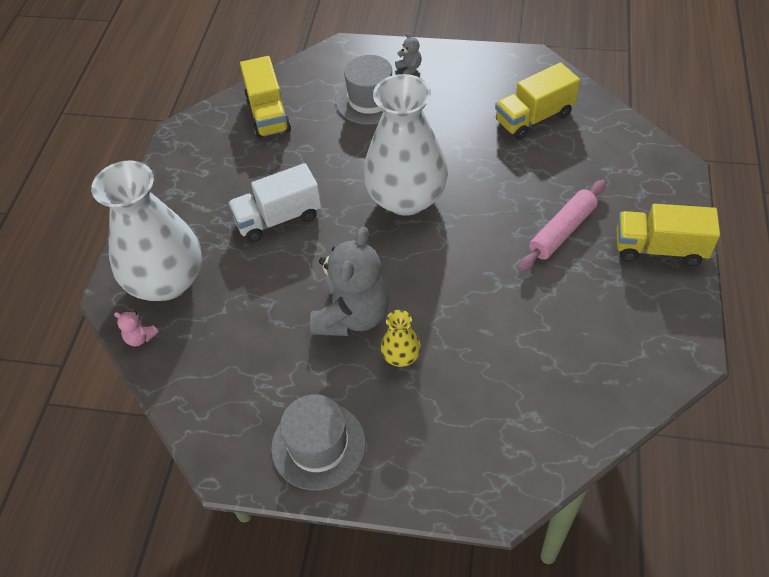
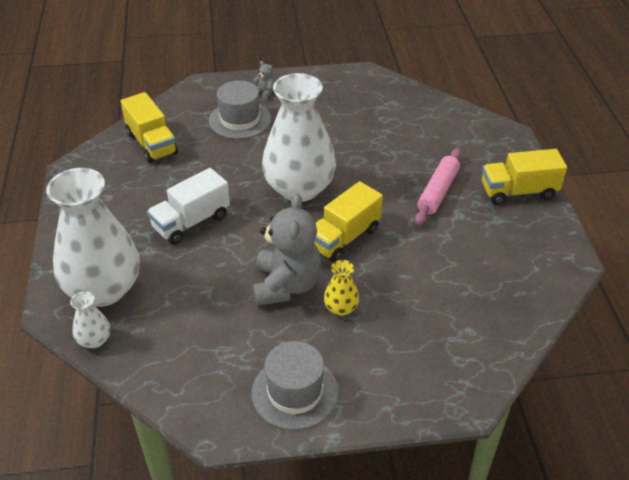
camera: 20 degrees left, 10 degrees down
(140, 338) = (94, 340): pink teddy bear -> white vase
(534, 118) = (383, 114): yellow truck -> yellow truck (344, 238)

